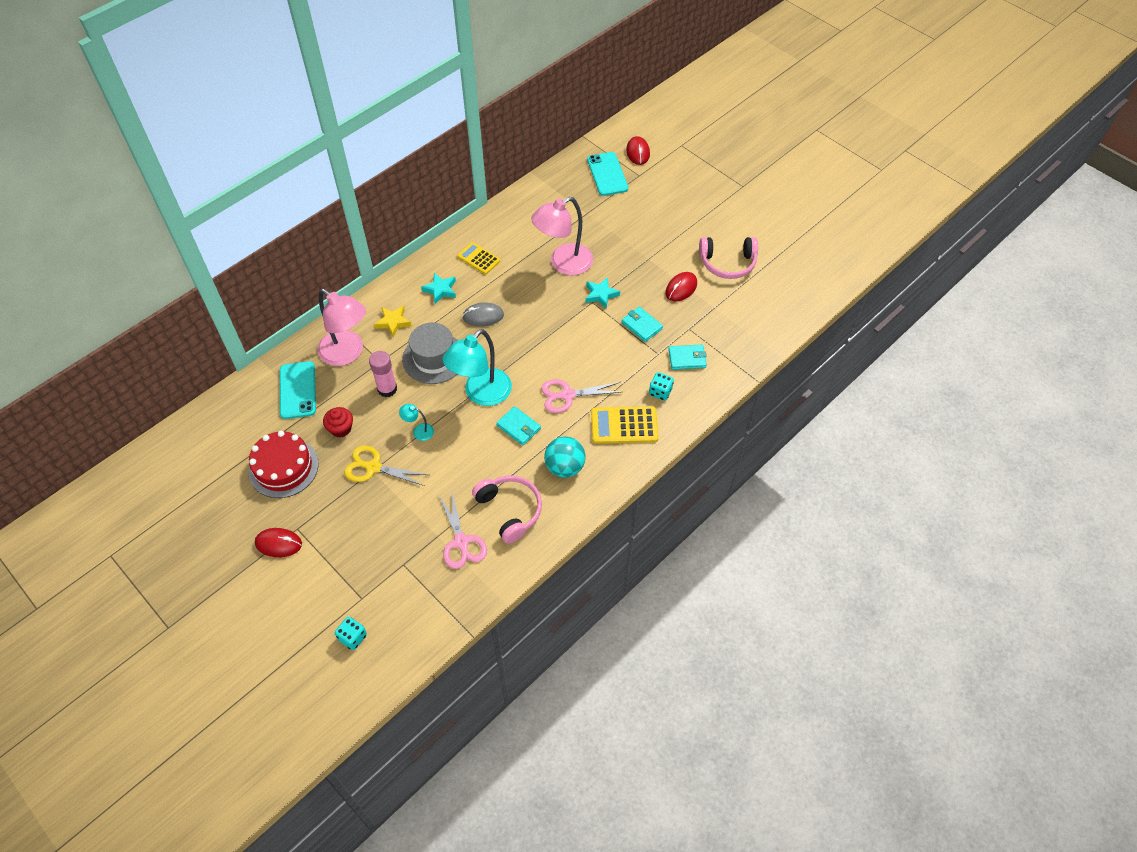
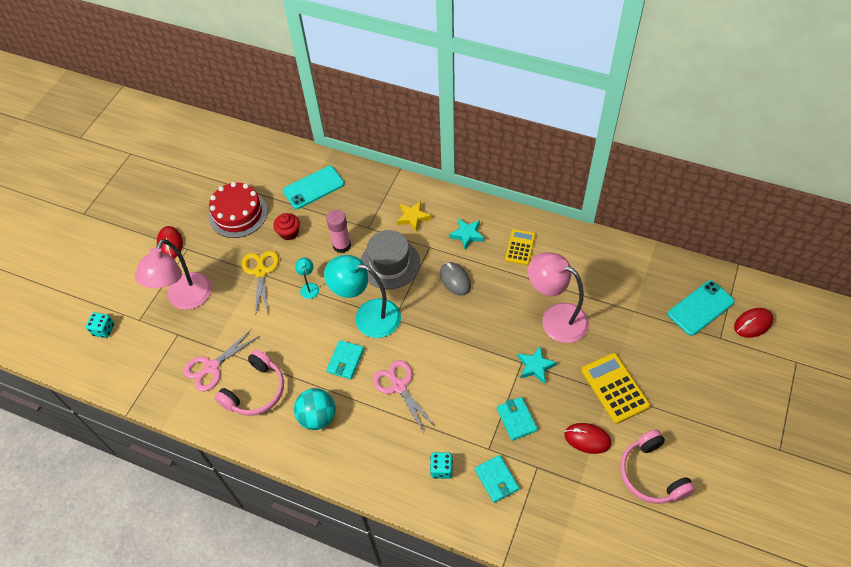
camera: 70 degrees right, 0 degrees up
(347, 353) = (365, 202): pink lamp -> pink lamp (185, 299)
(624, 425) = (386, 450): yellow calculator -> yellow calculator (614, 388)
(642, 325) = (516, 419): turquoise wallet -> turquoise wallet turned 45 degrees counterclockwise

